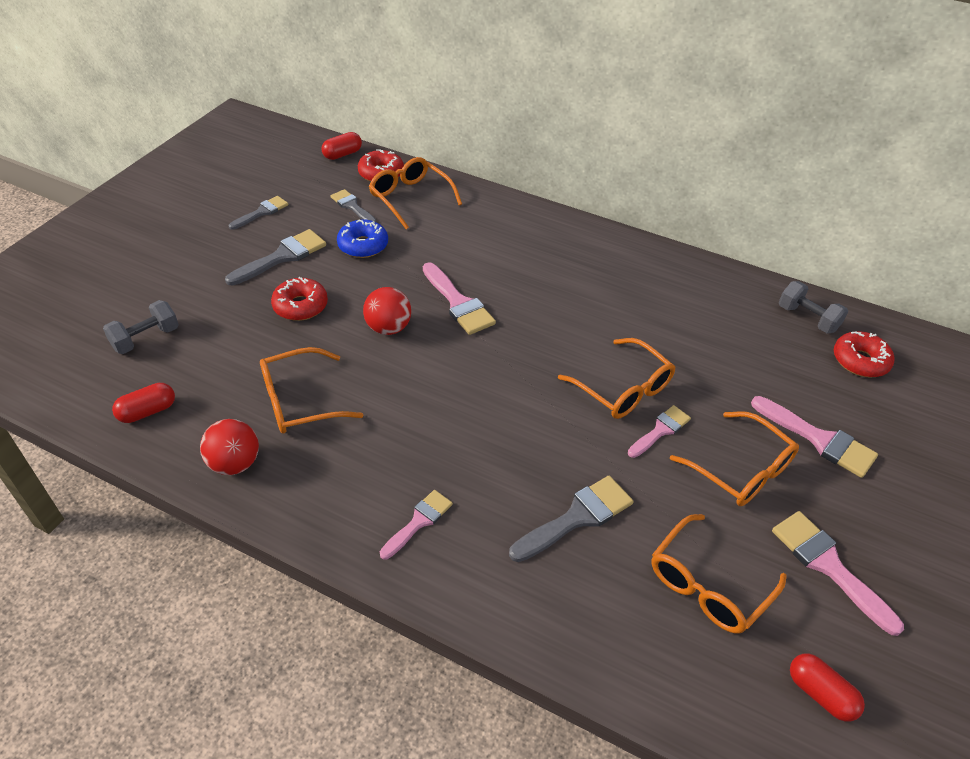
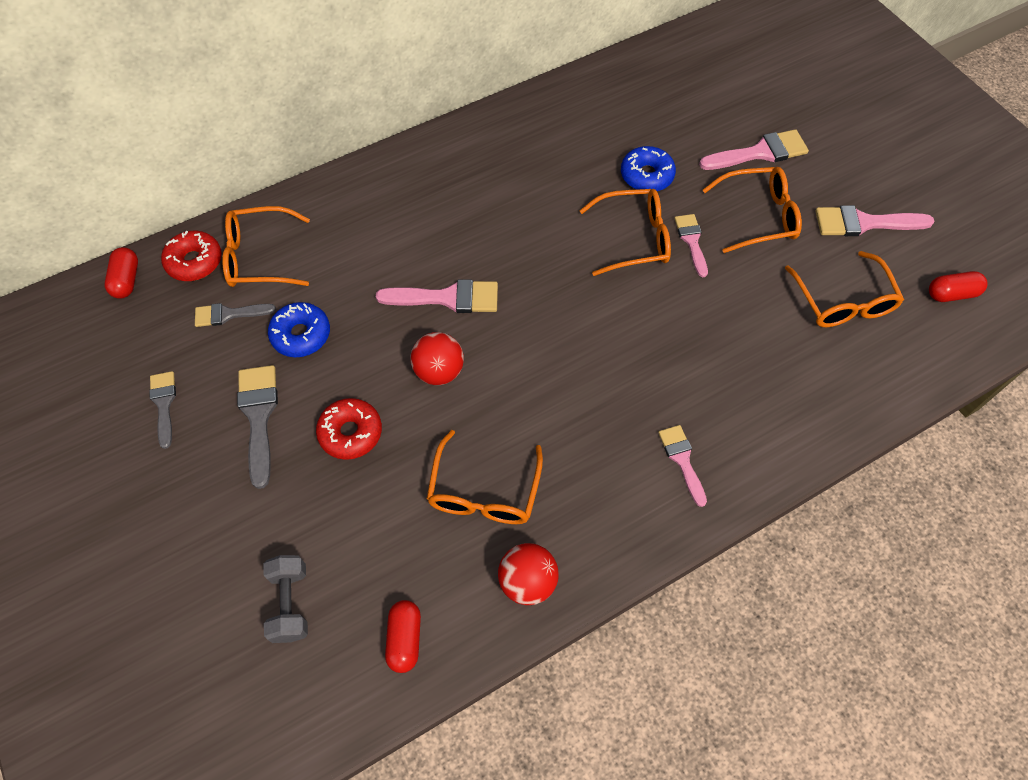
camera: 55 degrees left, 15 degrees up
(577, 518) = (741, 347): grey brush -> none
(700, 368) = (646, 175): none -> blue donut
(807, 318) = (642, 75): grey dumbbell -> none
(860, 361) = (704, 77): red donut -> none

